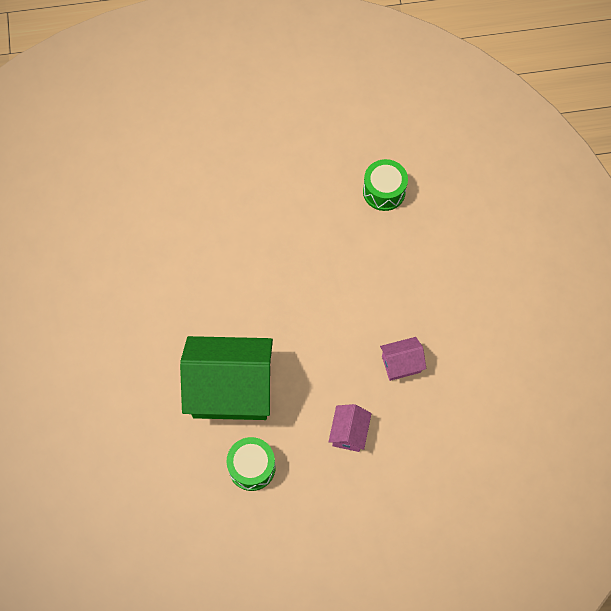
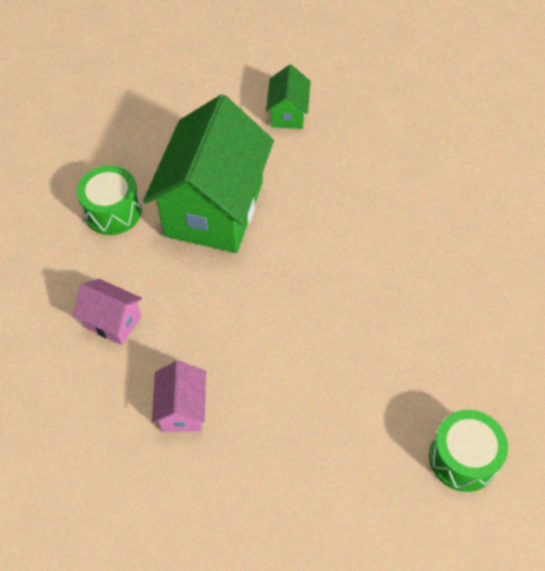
camera: 105 degrees right, 10 degrees down
(120, 358) = (288, 113): none -> green house

